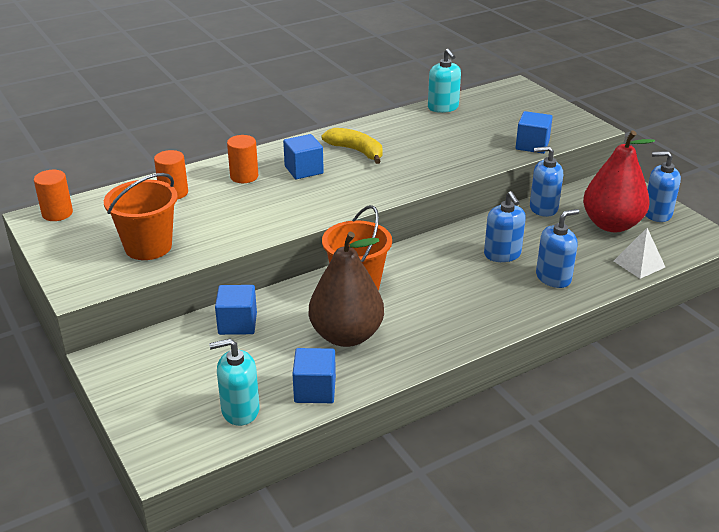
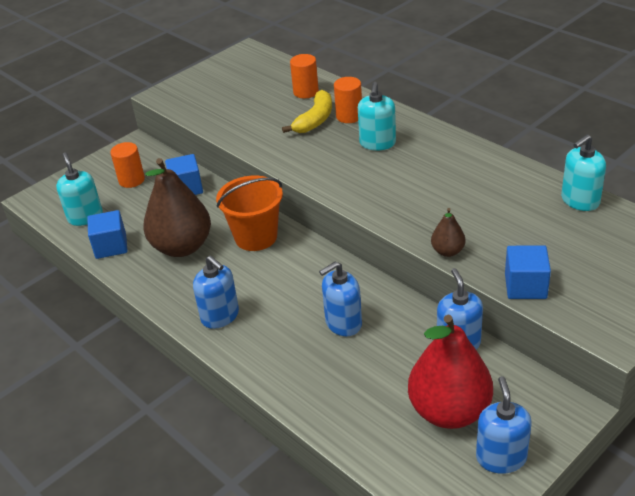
camera: 80 degrees right, 5 degrees up
(57, 213) = (255, 56): orange cylinder -> orange cylinder (131, 180)
(148, 247) = (222, 105): orange bucket -> none
(304, 170) = (377, 143): blue cube -> turquoise soap dispenser
(356, 151) = (433, 164): yellow banana -> yellow banana (315, 120)
(479, 166) = (447, 251): none -> brown pear
(553, 278) = (312, 369): blue soap dispenser -> blue soap dispenser (220, 316)
(639, 264) = (367, 444): white pyramid -> none

